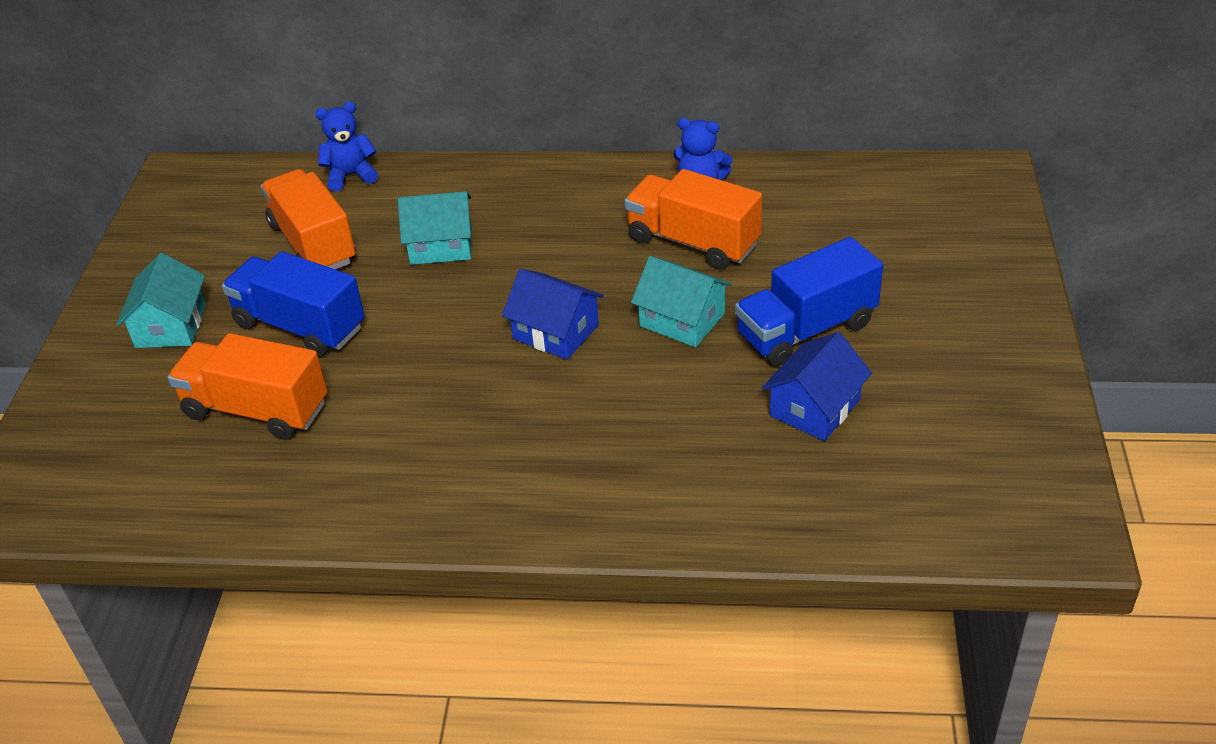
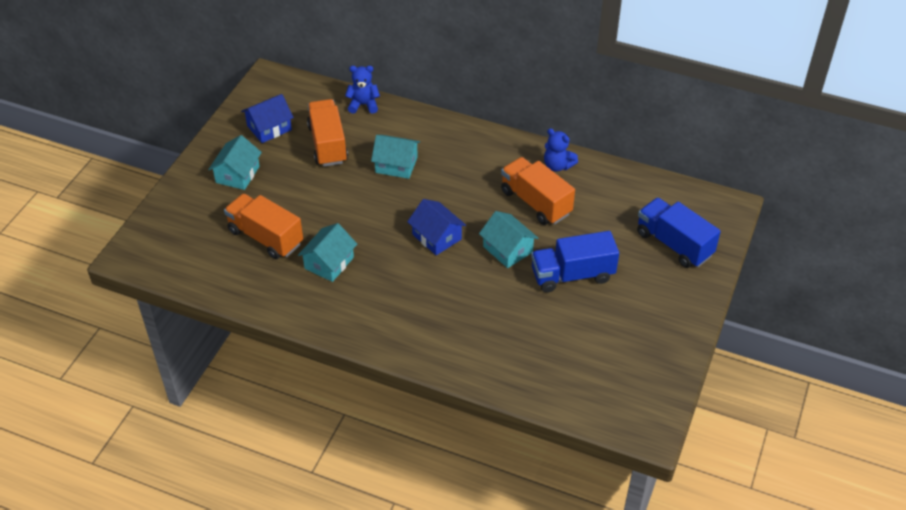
camera: 15 degrees right, 5 degrees up
(300, 326) = (304, 194): blue truck -> blue truck (674, 244)
(386, 420) = (329, 263): none -> turquoise house
(815, 407) = (554, 322): blue house -> blue house (269, 128)

